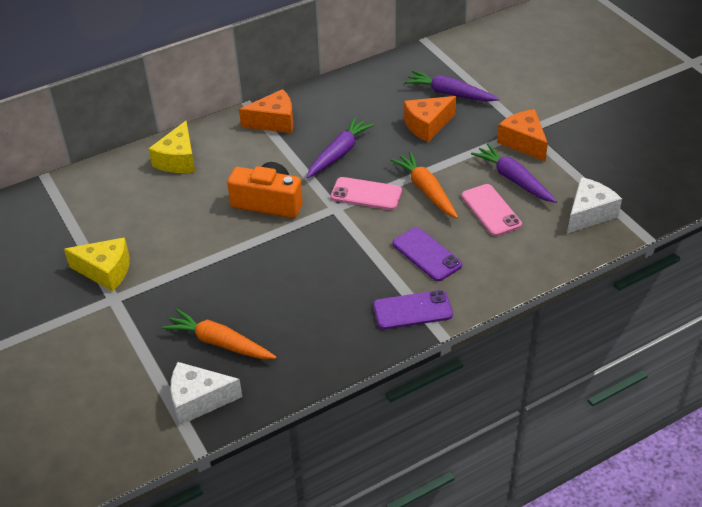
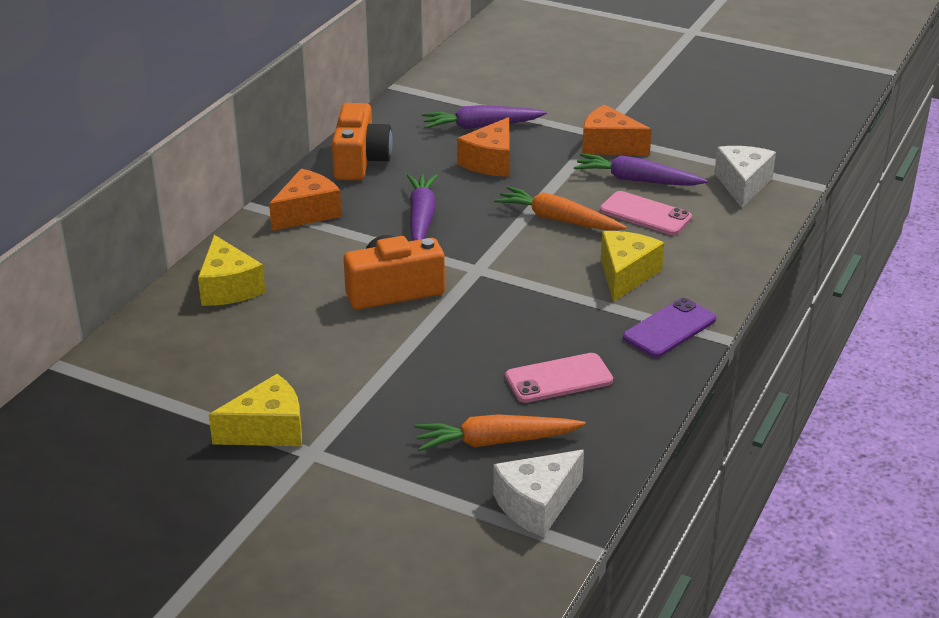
camera: 35 degrees left, 10 degrees down
(344, 93) = (360, 161): none -> orange camera
(366, 194) = (497, 244): pink phone -> pink phone (559, 379)
(427, 254) = (626, 275): purple phone -> yellow cheese

